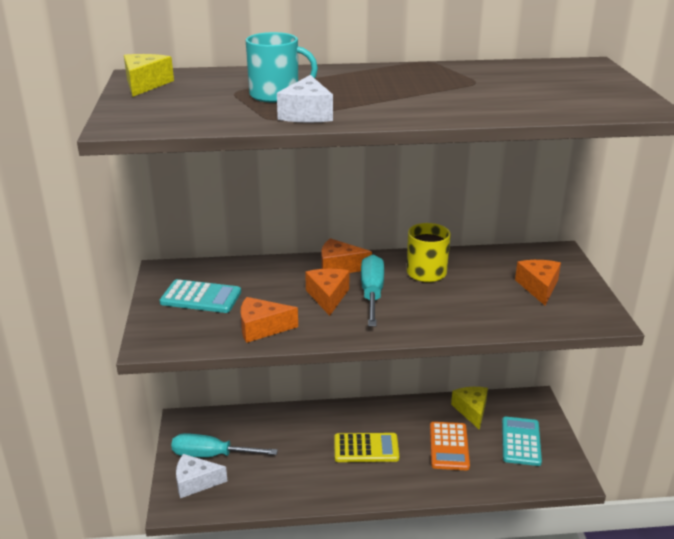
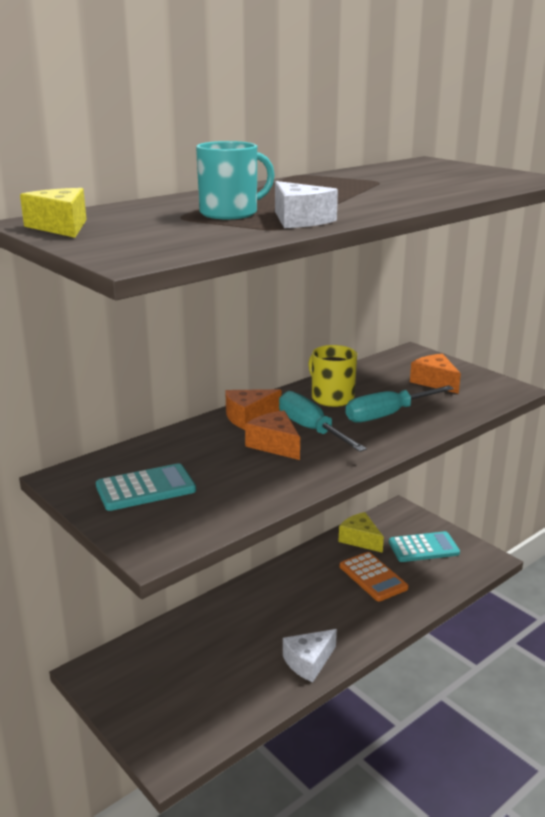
camera: 35 degrees left, 5 degrees down
(195, 482) = (168, 726): white cheese -> white cheese (308, 662)
(211, 455) = (157, 691): turquoise screwdriver -> turquoise screwdriver (386, 415)
(262, 328) = (251, 493): orange cheese -> none
(366, 448) = (305, 611): yellow calculator -> none
(521, 441) = (423, 548): turquoise calculator -> turquoise calculator turned 105 degrees clockwise

